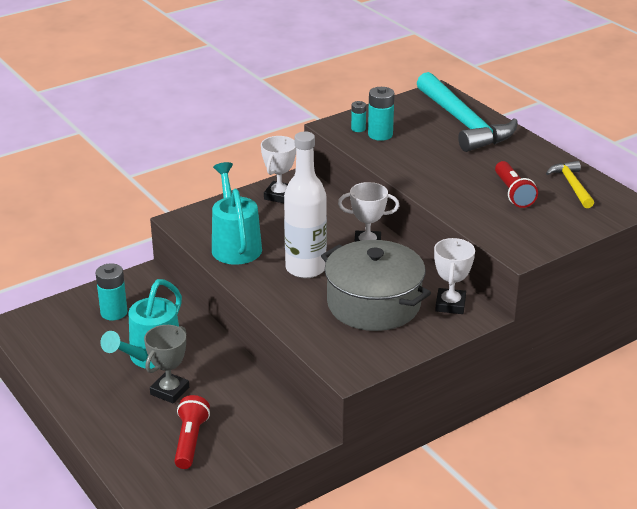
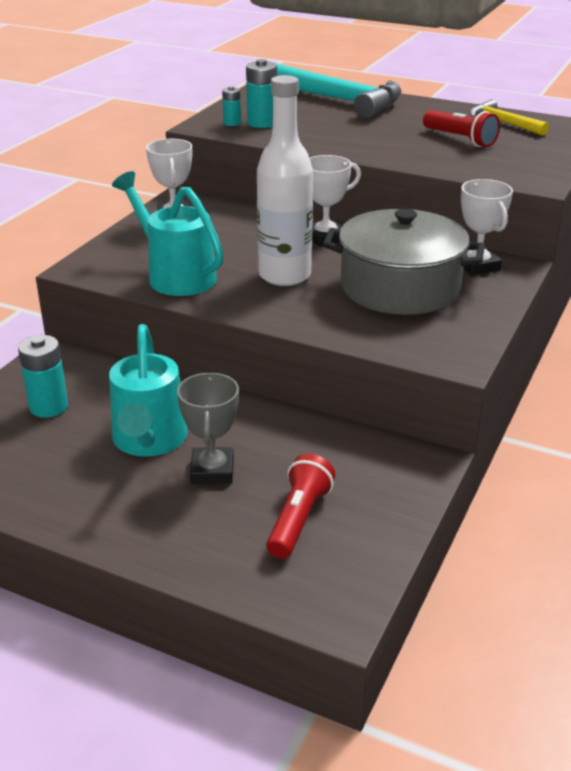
camera: 30 degrees left, 0 degrees up
(190, 441) = (298, 519): red flashlight -> red flashlight turned 45 degrees clockwise

